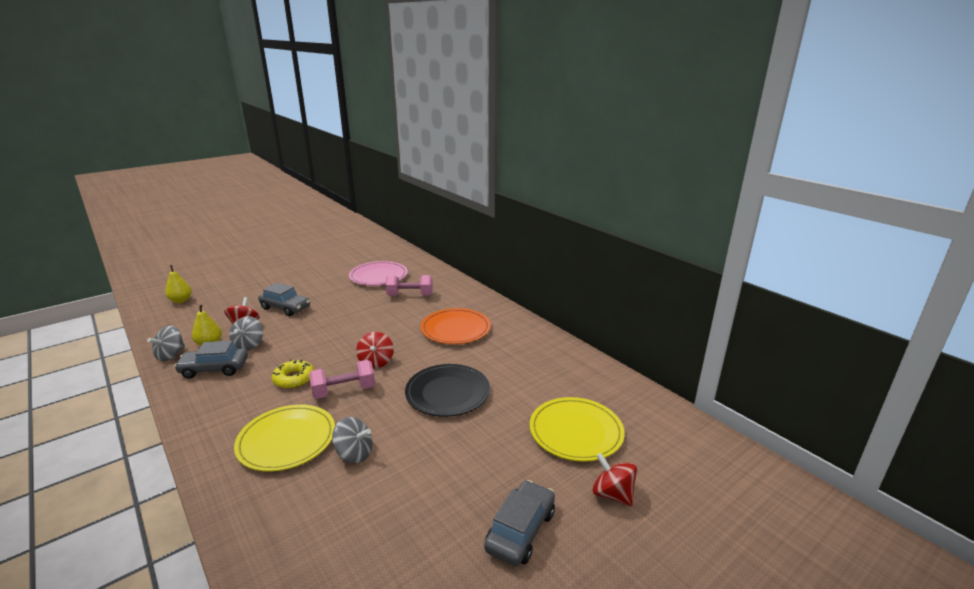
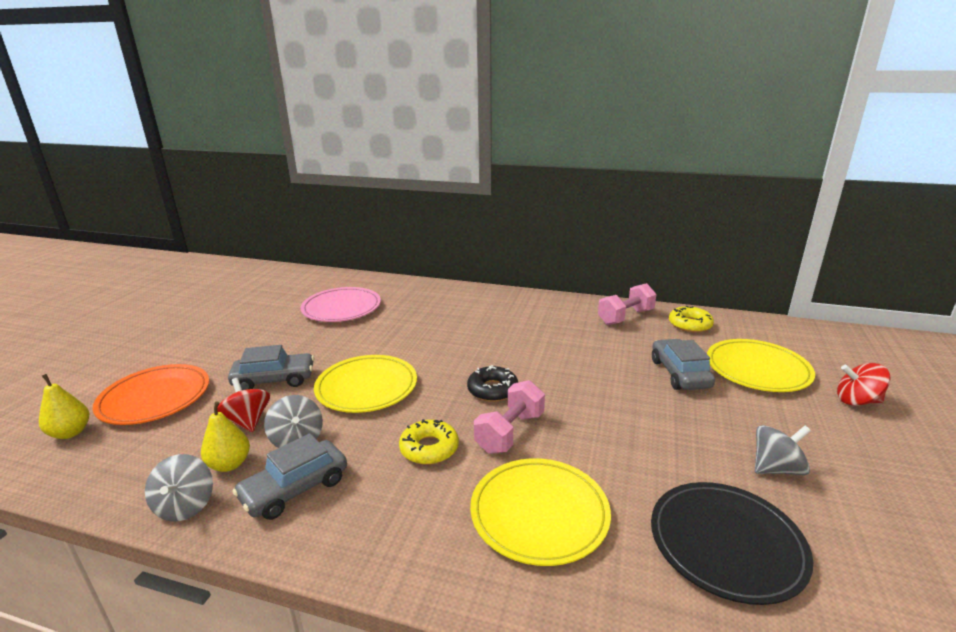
camera: 35 degrees left, 0 degrees up
(318, 331) = (366, 387): none -> yellow plate
(354, 453) = (630, 484): grey spinning top -> grey spinning top (776, 468)
(376, 362) = (492, 390): red spinning top -> black donut
(410, 295) = (414, 315): pink dumbbell -> pink dumbbell (625, 317)
(447, 393) = (611, 386): black plate -> black plate (726, 543)
(455, 329) = (517, 329): orange plate -> orange plate (155, 398)
(520, 530) = (859, 463): grey car -> grey car (679, 373)
(586, 376) = (690, 324): none -> yellow donut

